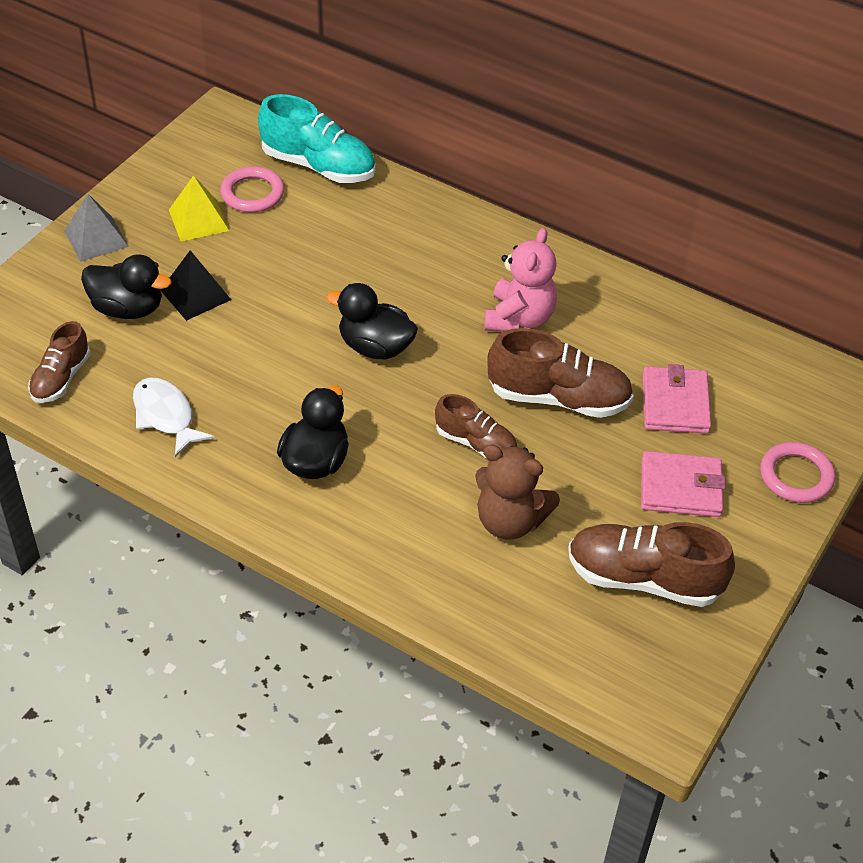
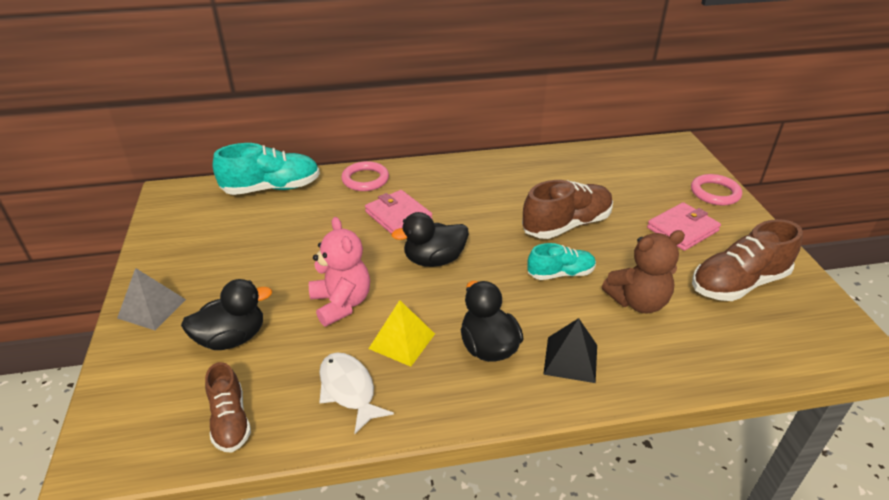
camera: 40 degrees left, 10 degrees down
(165, 416) = (349, 390): white fish -> white fish turned 45 degrees clockwise
(195, 294) = (275, 299): black pyramid -> black pyramid (570, 359)
(198, 220) = (223, 256): yellow pyramid -> yellow pyramid (402, 341)
(252, 193) = (244, 222): pink ring -> pink ring (365, 179)
(476, 443) = (560, 274): brown shoe -> turquoise shoe
(519, 318) = (491, 200): pink teddy bear -> pink teddy bear (341, 303)
(675, 404) = (620, 194): pink wallet -> pink wallet (398, 216)

